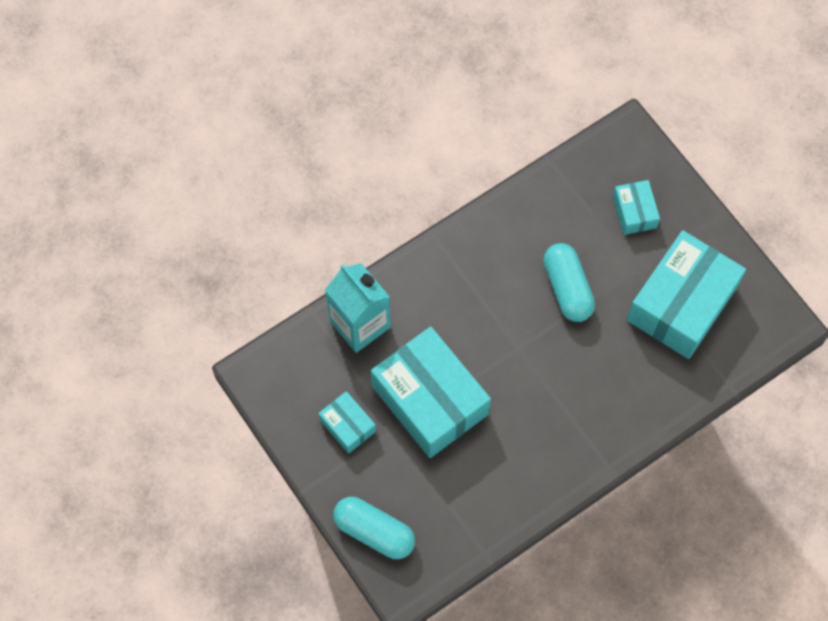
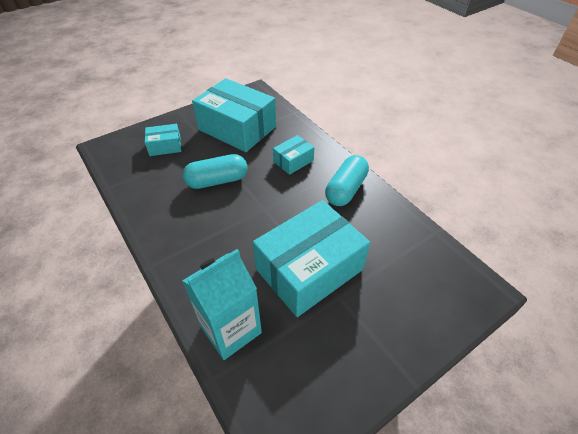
camera: 90 degrees left, 20 degrees down
(347, 426) = (339, 340): turquoise box -> turquoise box (293, 161)
(374, 531) = (440, 314): turquoise capsule -> turquoise capsule (345, 189)

